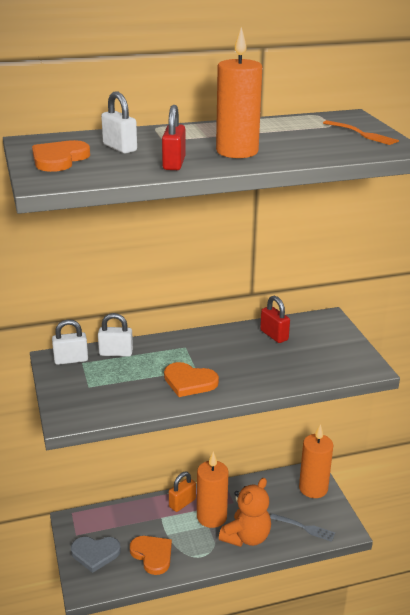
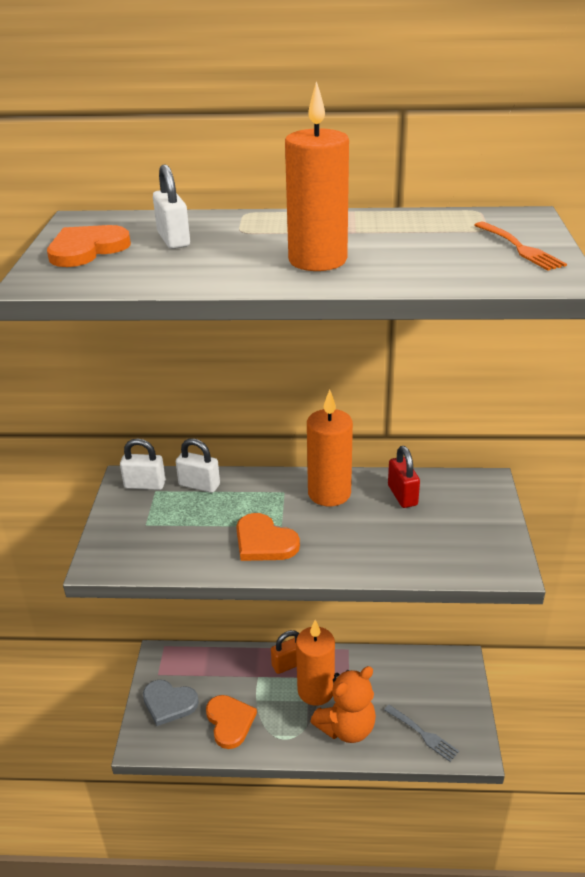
camera: 20 degrees right, 5 degrees up
(174, 164) = (218, 271): red padlock -> none
(313, 488) = (454, 683): orange candle -> orange candle (329, 493)

